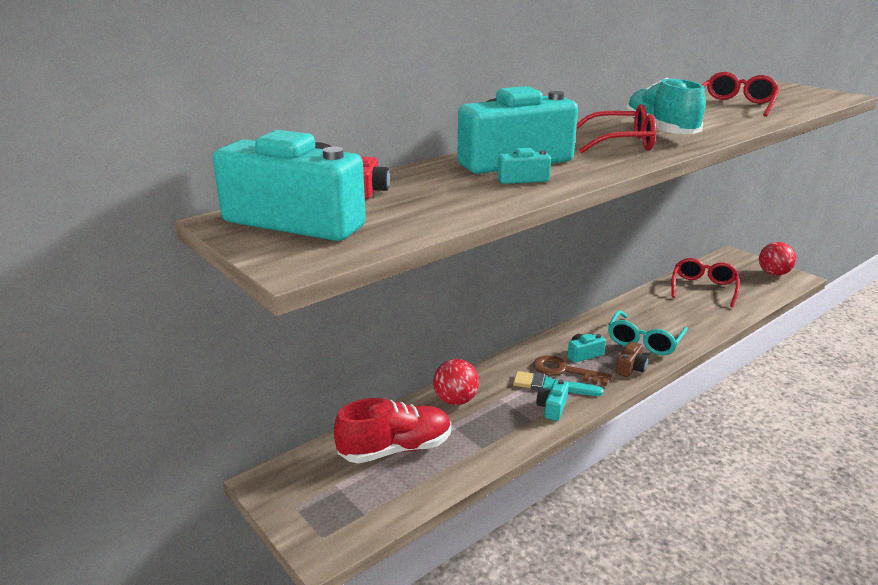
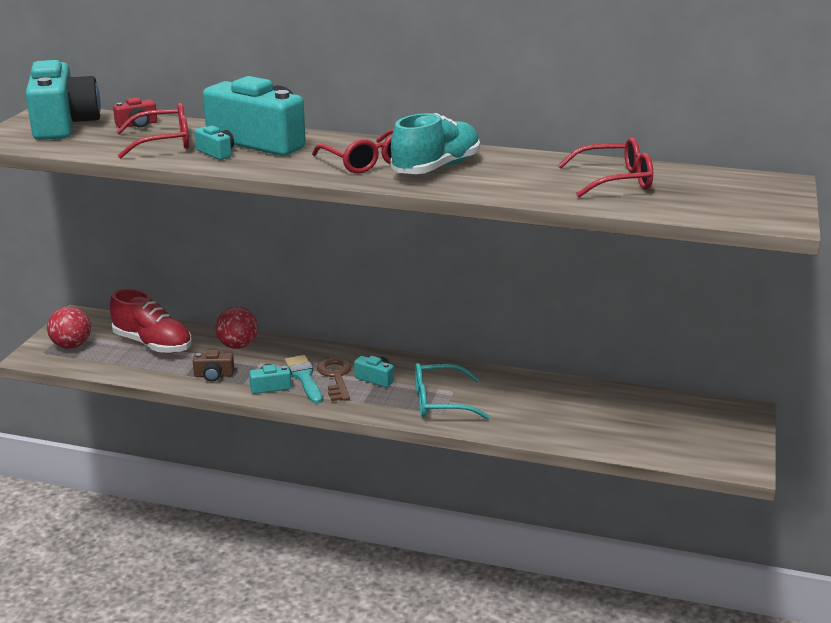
camera: 55 degrees right, 0 degrees up
(631, 368) = (378, 406): brown camera -> brown camera (214, 375)
(703, 288) = (614, 410): red glasses -> red glasses (164, 142)
(773, 274) = (729, 447): red ball -> red ball (72, 345)

